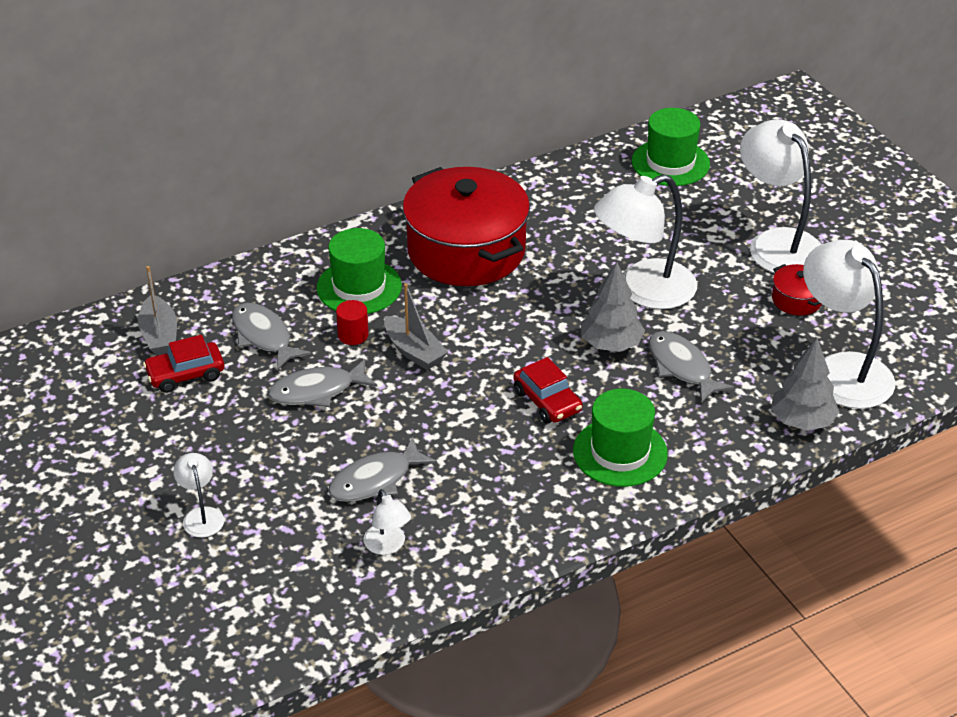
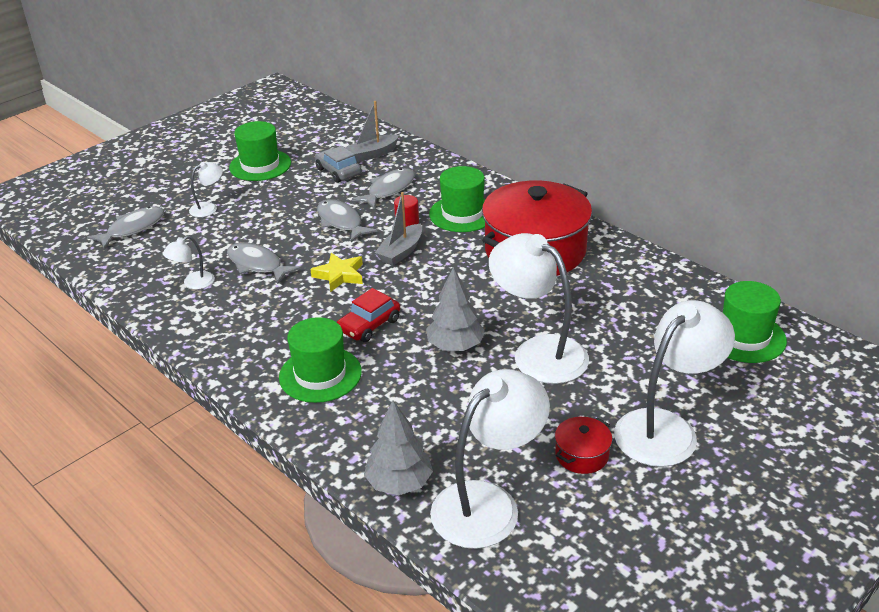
camera: 75 degrees right, 5 degrees down
(113, 449) = (260, 165): none -> green hat
(185, 374) = (338, 171): red car -> grey car
(437, 410) = (339, 275): none -> yellow star
(682, 367) = (443, 392): grey fish -> grey fish (133, 228)

